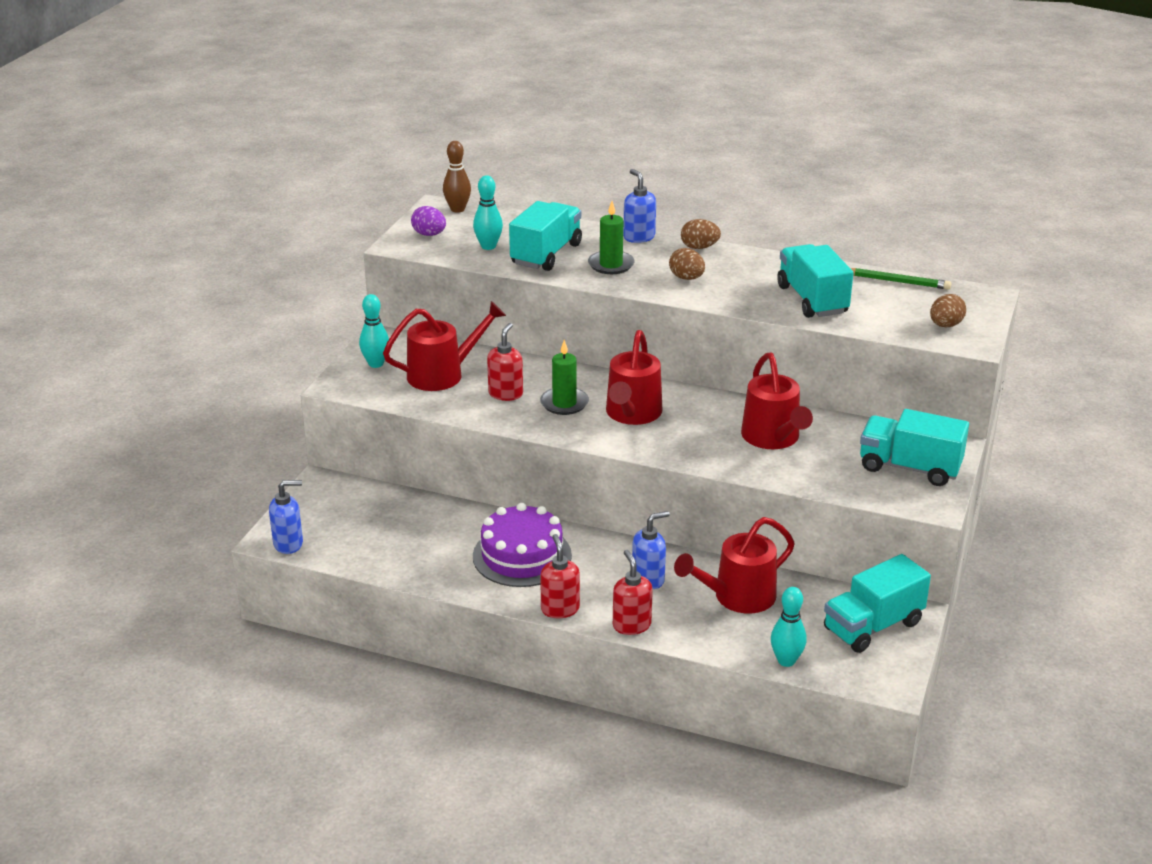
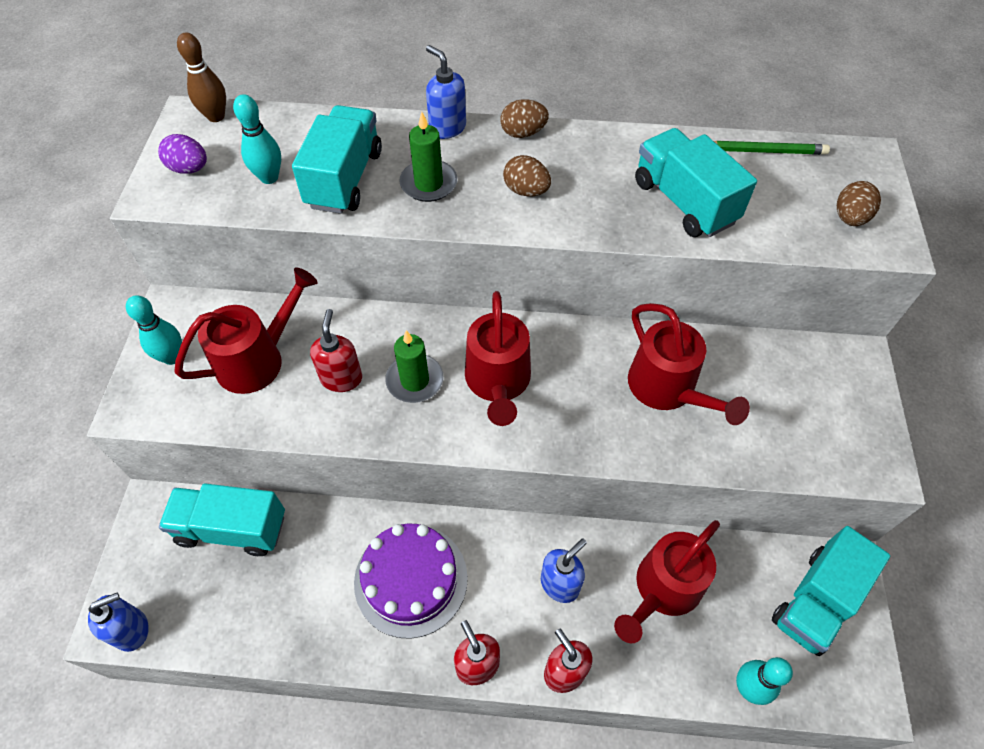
camera: 15 degrees left, 25 degrees up
(909, 468) = (830, 406): turquoise truck -> turquoise truck (232, 528)

